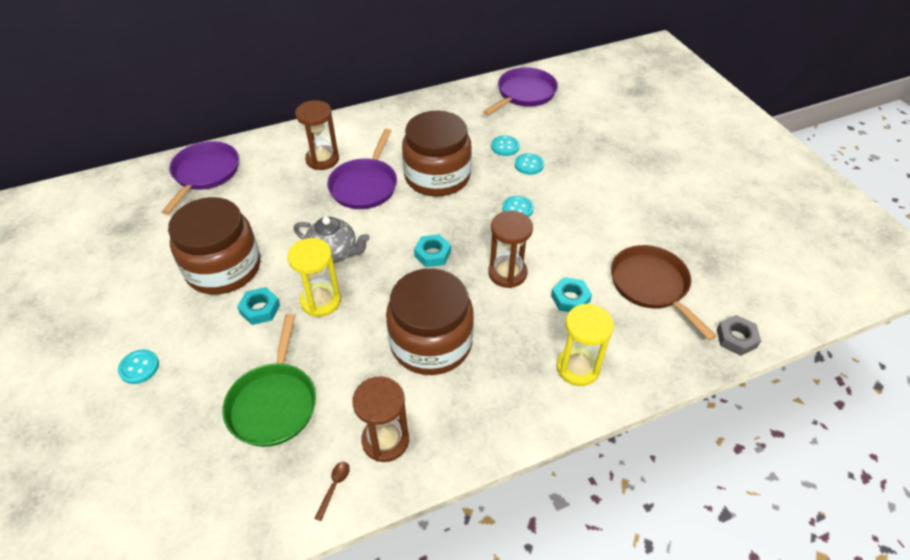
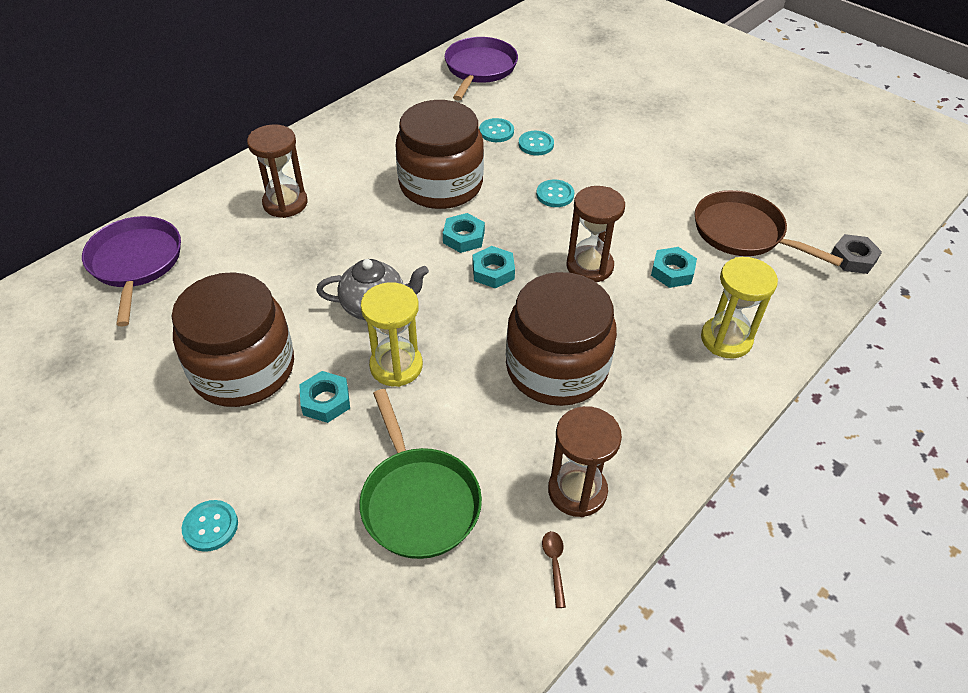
camera: 25 degrees left, 0 degrees up
(365, 185) = (360, 218): purple pan -> none
(428, 221) = (463, 237): none -> turquoise nut

